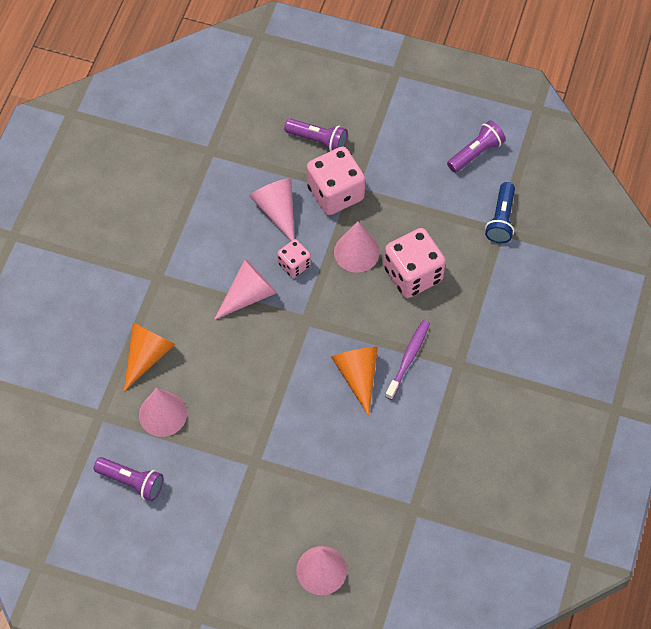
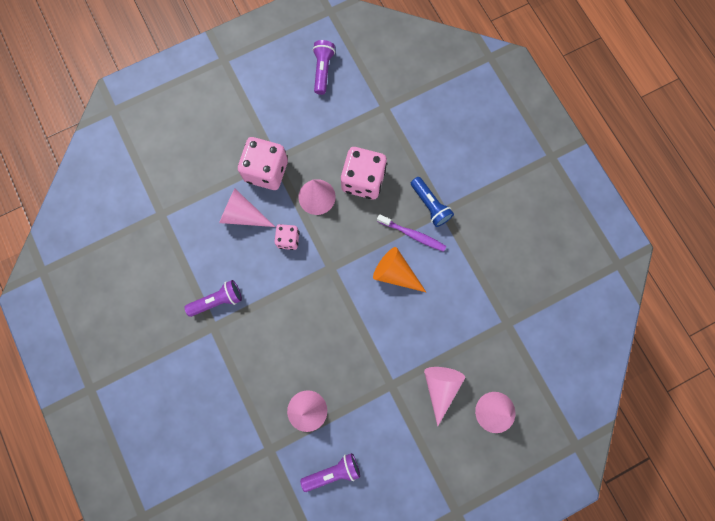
camera: 45 degrees left, 15 degrees up
(147, 355) = (259, 383): orange cone -> none
(248, 295) = (280, 285): pink cone -> pink cone (440, 388)
(318, 140) = (221, 146): purple flashlight -> purple flashlight (217, 300)
(408, 358) = (413, 235): purple toothbrush -> purple toothbrush turned 135 degrees clockwise
(501, 219) = (378, 99): blue flashlight -> blue flashlight (430, 205)

